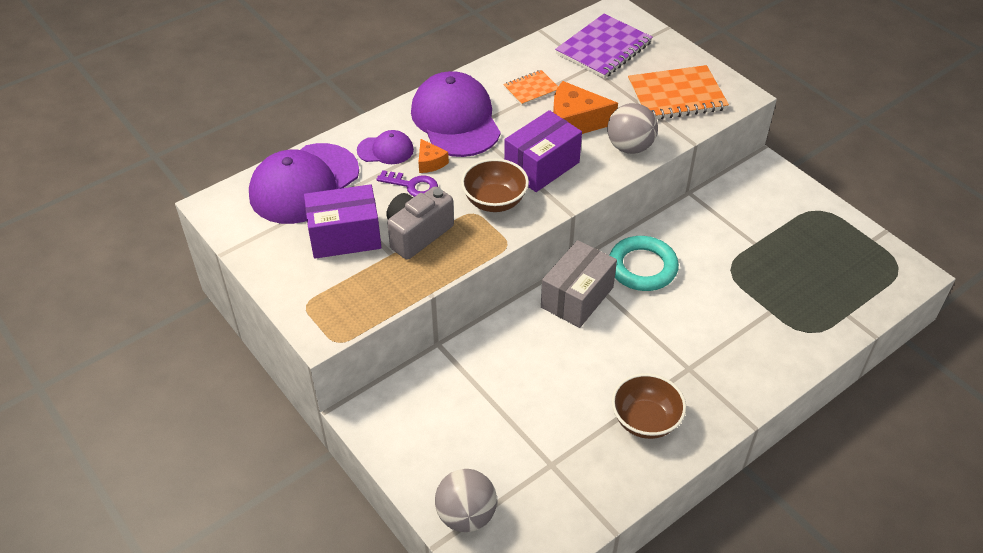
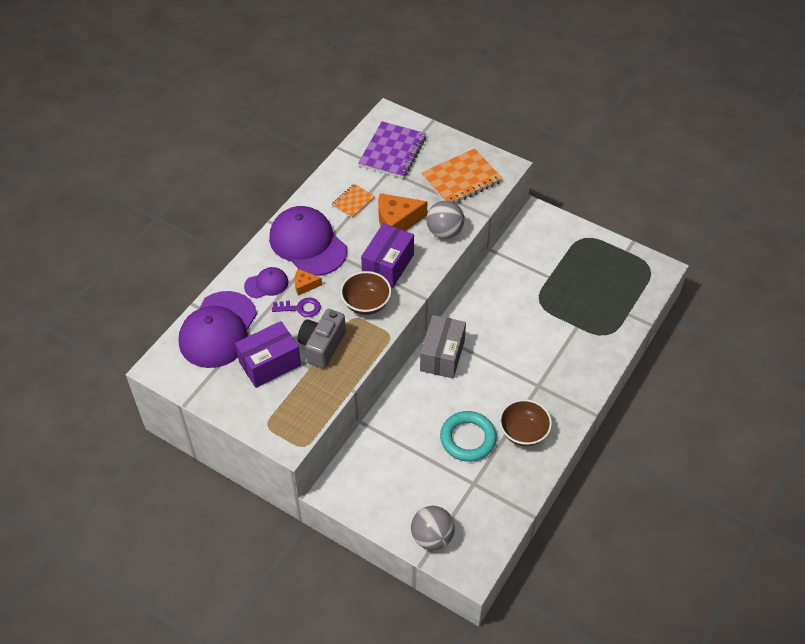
camera: 20 degrees left, 5 degrees up
(430, 162) = (305, 285): orange cheese -> orange cheese turned 135 degrees clockwise
(642, 267) = (478, 318): turquoise ring -> turquoise ring (468, 439)

